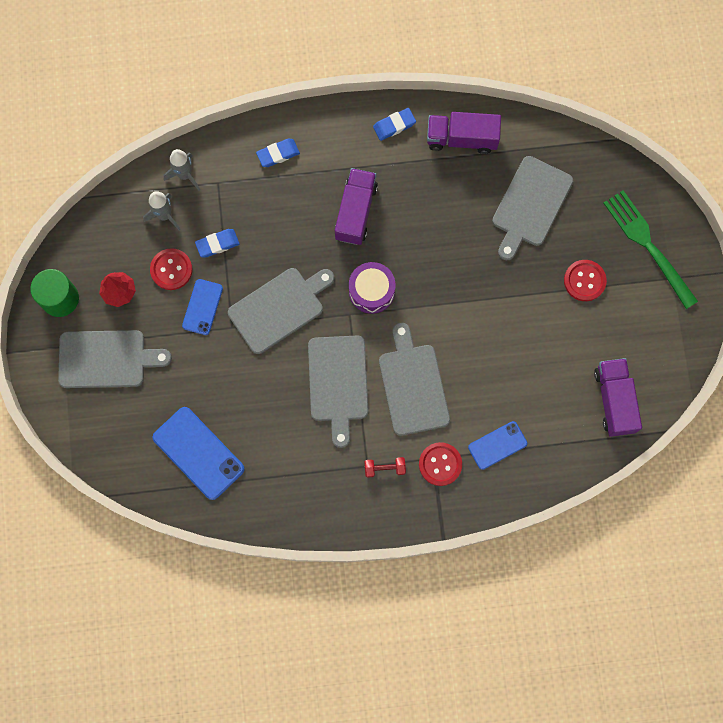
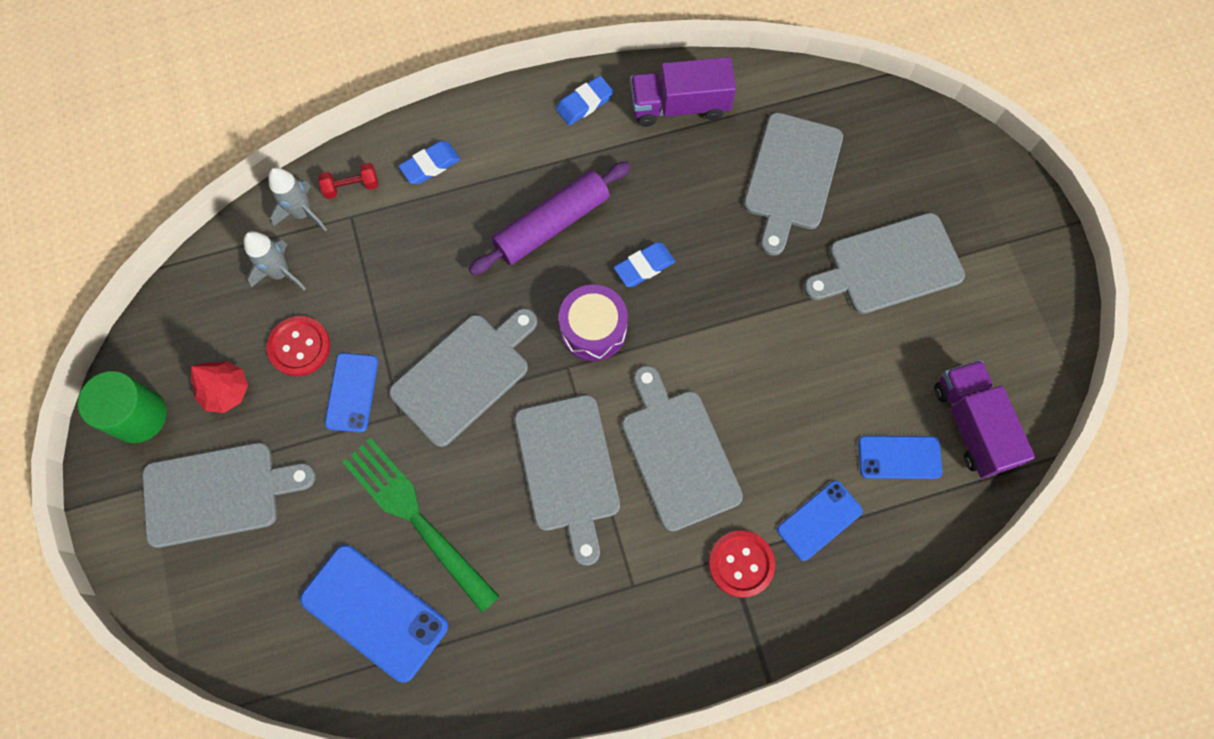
camera: 10 degrees left, 5 degrees down
(217, 244) = (362, 300): blue eraser -> blue eraser (644, 266)
(356, 212) = (552, 224): purple truck -> purple rolling pin
(384, 468) = (660, 585): red dumbbell -> red dumbbell (351, 187)
(560, 413) = (899, 457): none -> blue phone
(584, 281) = (889, 265): red button -> grey cutting board
(648, 245) = (964, 204): green fork -> green fork (416, 518)

